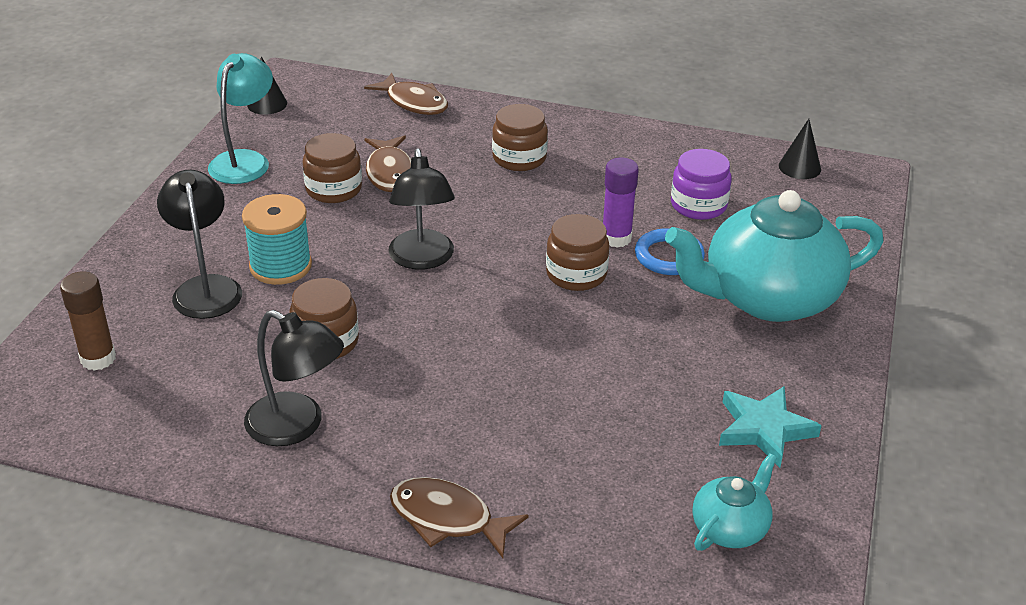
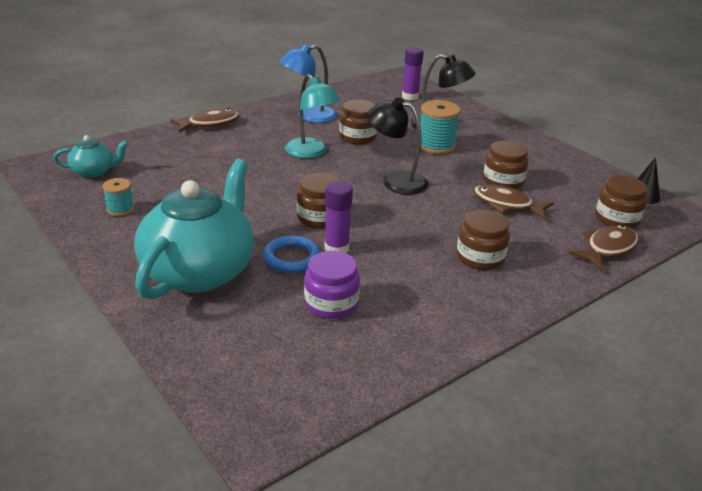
camera: 125 degrees right, 5 degrees down
(98, 359) = (410, 97): brown glue stick -> purple glue stick
(245, 160) = (565, 168): turquoise lamp -> turquoise lamp (311, 153)
(297, 426) = (309, 116): black lamp -> blue lamp
(344, 108) = (616, 219): none -> brown jar
(414, 102) = (607, 249): brown fish -> brown fish turned 150 degrees clockwise
(730, 528) = (94, 171): turquoise teapot -> turquoise teapot turned 90 degrees counterclockwise
(764, 429) = (120, 209): turquoise star -> turquoise spool
(799, 167) = (318, 397): black cone -> none

